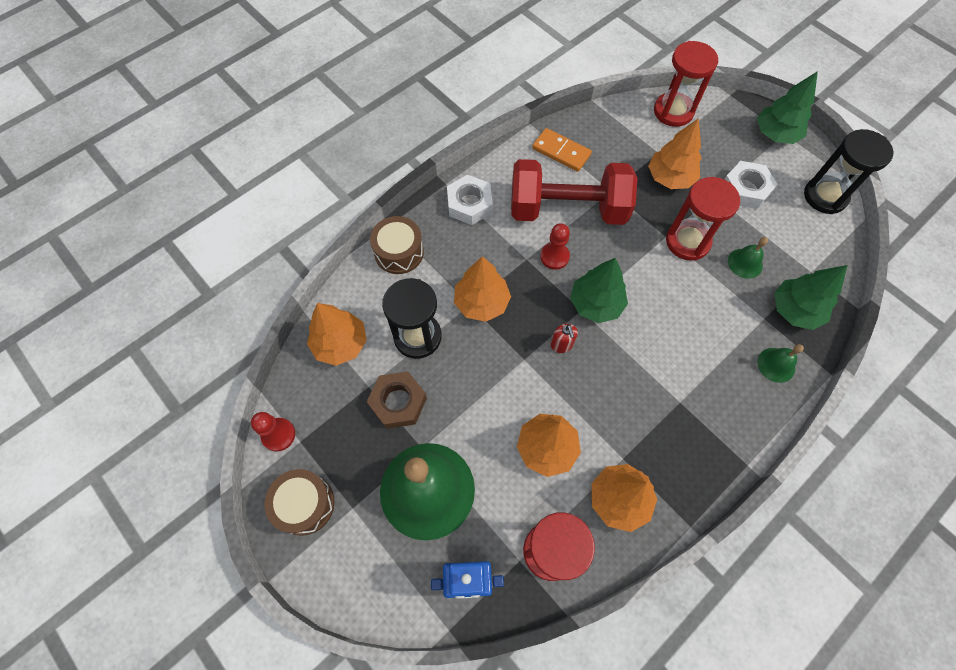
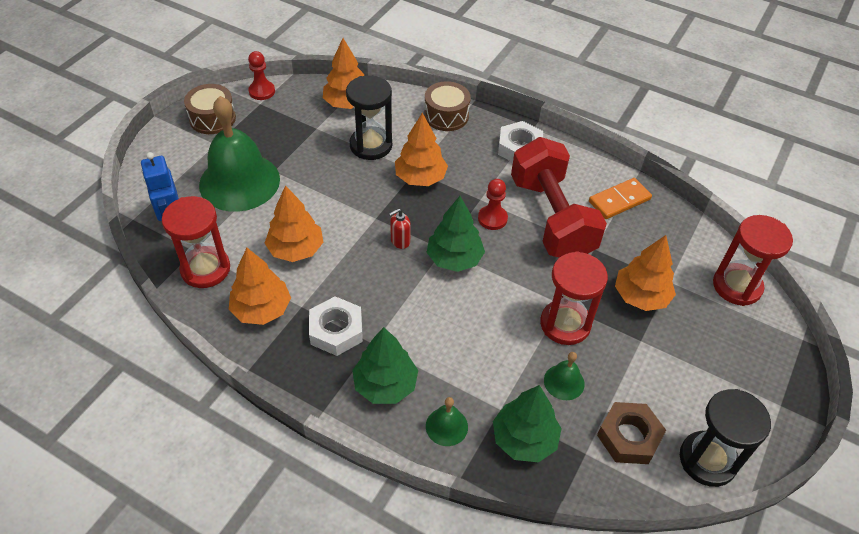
camera: 70 degrees right, 15 degrees down
(398, 402) = (308, 148): brown nut -> brown nut (629, 437)
(561, 151) = (619, 200): orange domino -> orange domino turned 45 degrees clockwise
(745, 189) = (668, 371): white nut -> white nut (336, 330)
(775, 134) = (772, 394): green tree -> green tree (385, 385)

